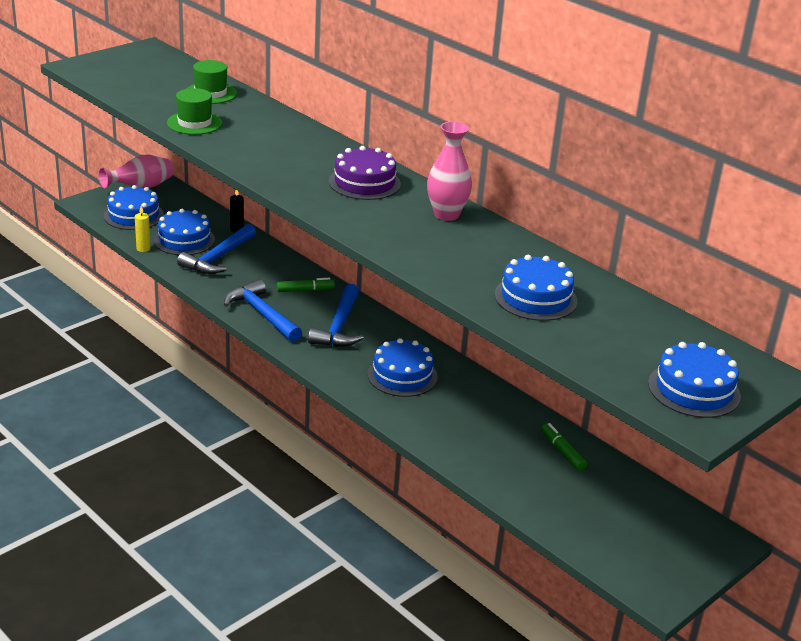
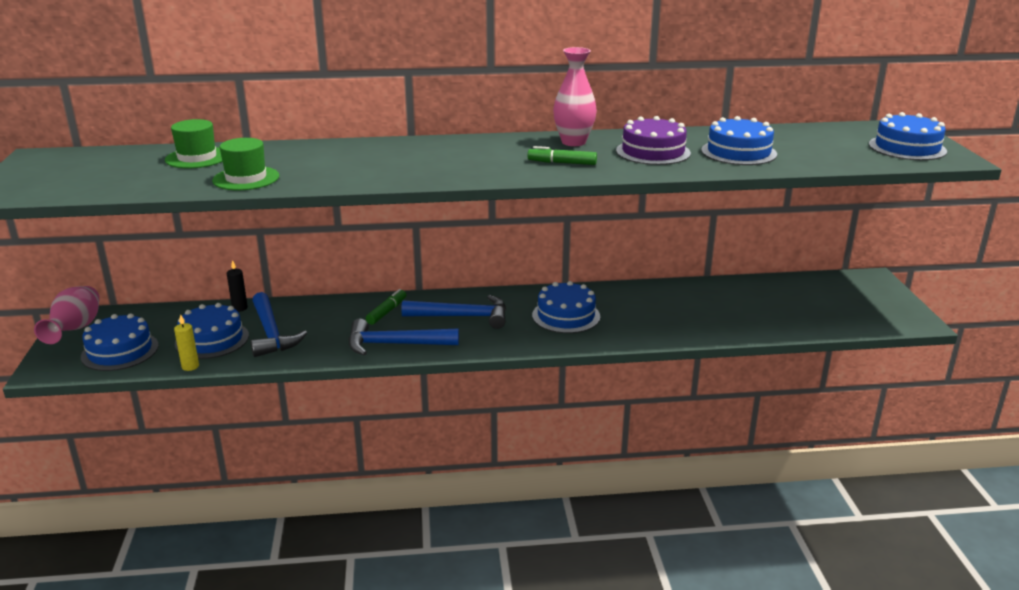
camera: 50 degrees left, 5 degrees down
(339, 326) = (462, 316): blue hammer -> blue hammer turned 45 degrees counterclockwise
(364, 183) = (478, 151): purple cake -> purple cake (653, 152)
(562, 452) = (728, 293): green marker -> green marker (562, 163)

